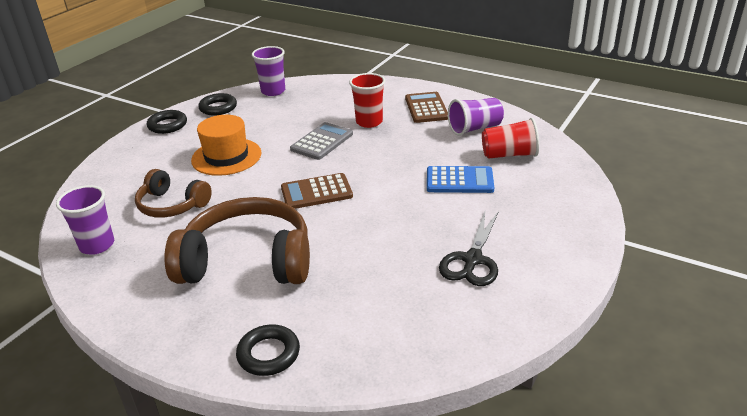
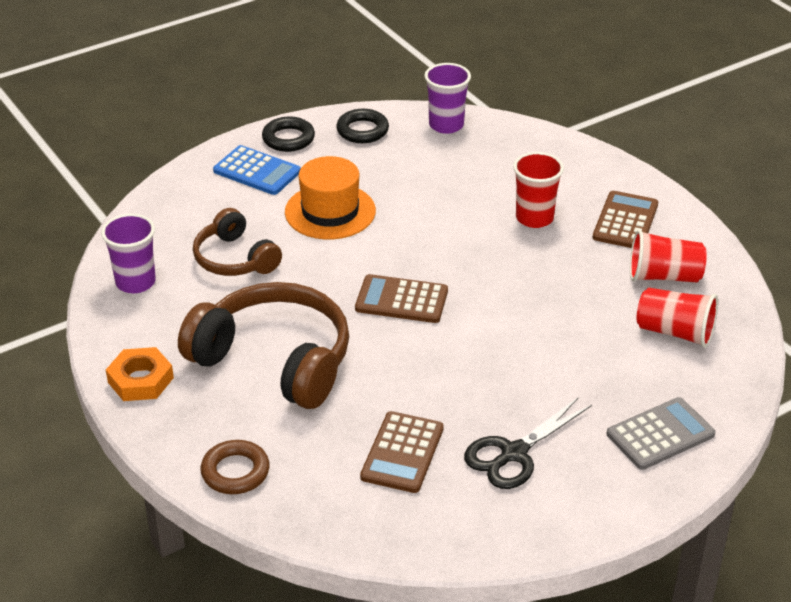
camera: 25 degrees right, 5 degrees up
(141, 313) = (140, 380): none -> orange nut
(268, 354) = (235, 472): black ring -> brown ring
(322, 142) = (455, 229): grey calculator -> grey calculator (660, 434)
(393, 289) = (402, 453): none -> brown calculator
(459, 180) = (581, 346): blue calculator -> blue calculator (257, 171)
(475, 128) = (663, 276): purple cup -> red cup

